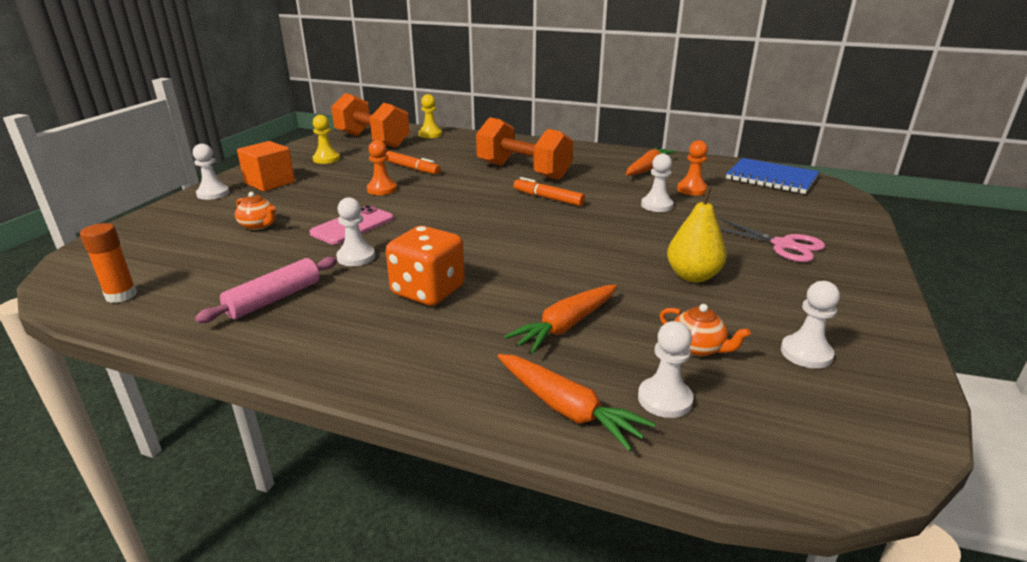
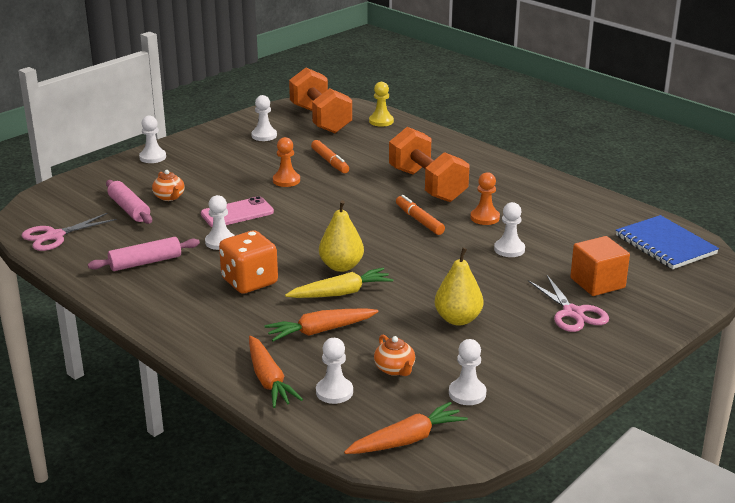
camera: 25 degrees right, 0 degrees up
(121, 295) = (54, 236): orange glue stick -> pink scissors
(214, 246) = (129, 209): none -> pink rolling pin
(270, 183) = (201, 154): orange cube -> orange cube (597, 283)
(326, 159) = (264, 136): yellow pawn -> white pawn
(516, 253) = (341, 266): none -> yellow pear
(545, 279) = (341, 293): none -> yellow carrot
(648, 169) = (552, 207): orange carrot -> orange carrot (407, 440)
(692, 190) = (565, 240): orange pawn -> orange pawn (485, 218)

